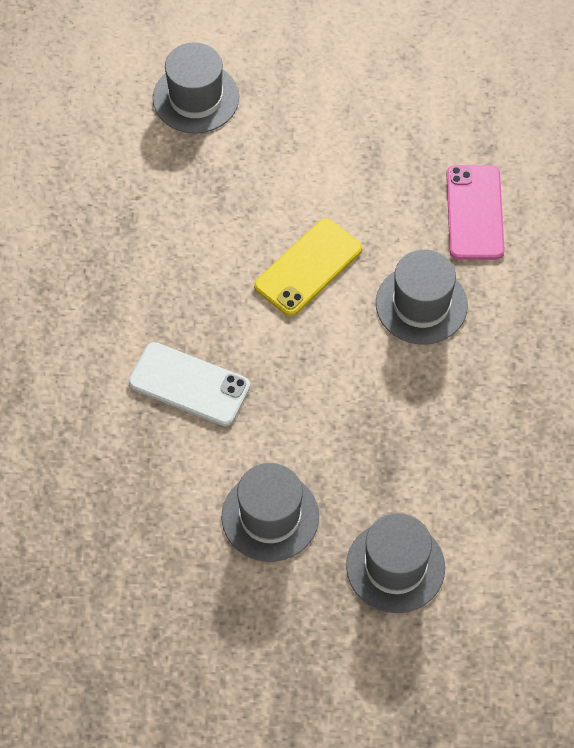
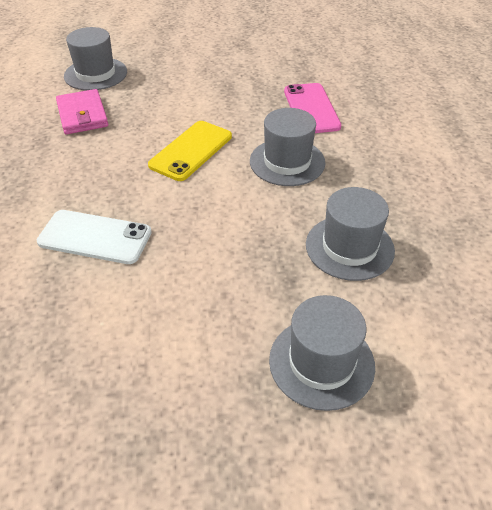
camera: 10 degrees left, 15 degrees down
(177, 181) = (82, 115): none -> pink wallet
(270, 516) = (182, 334): grey hat -> grey hat (349, 247)

